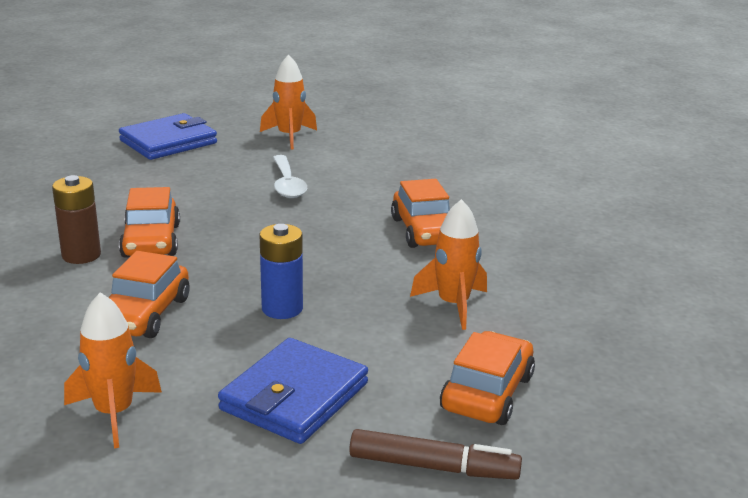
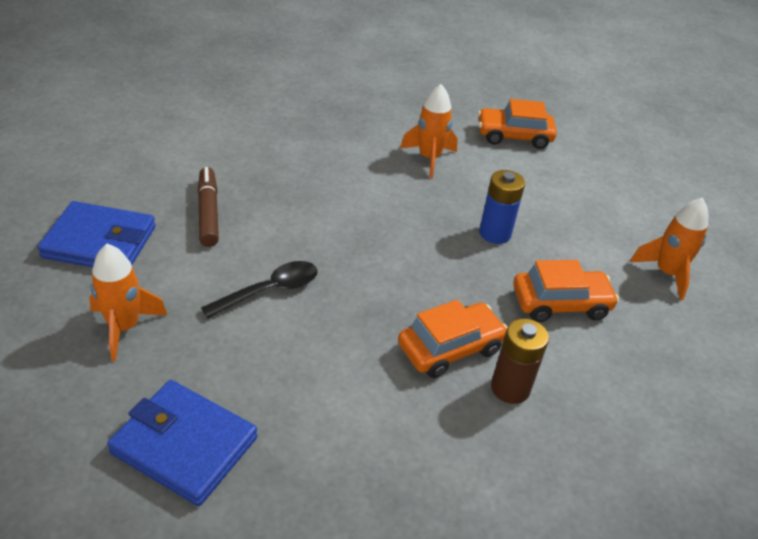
camera: 115 degrees left, 15 degrees up
(287, 184) = (270, 290): white spoon -> black spoon
(294, 396) = (581, 204): blue wallet -> blue wallet (100, 242)
(424, 231) = (324, 186): orange car -> none
(433, 466) = (590, 146): brown marker -> brown marker (208, 213)

